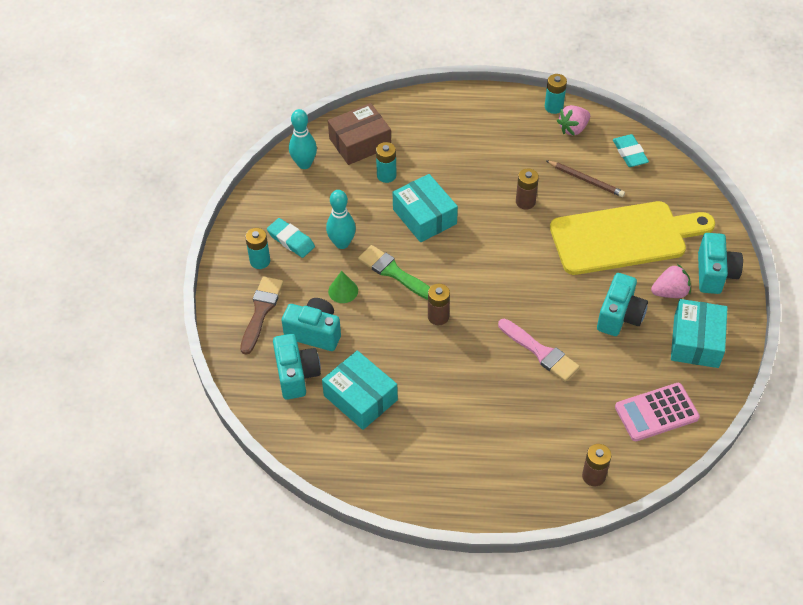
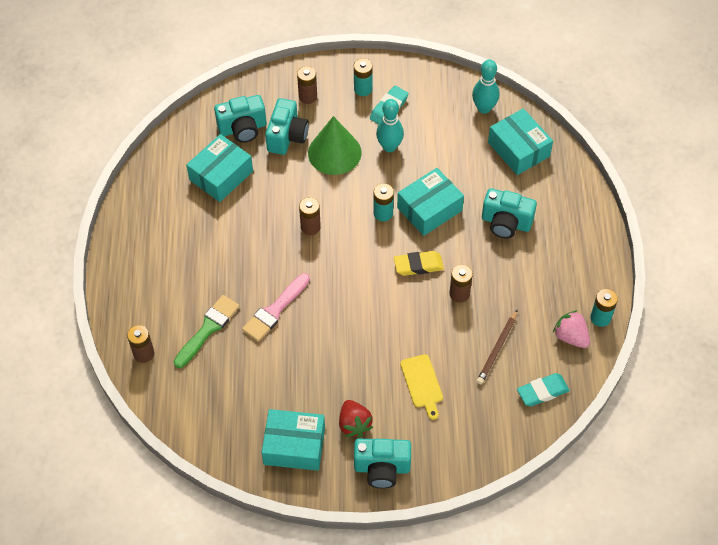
camera: 85 degrees right, 5 degrees up
(261, 311) = (308, 96): brown brush -> brown battery
(343, 291) = (334, 152): green cone -> green cone, size x1.96
(360, 143) = (519, 149): brown box -> turquoise box
(386, 175) = (478, 174): turquoise battery -> turquoise battery (383, 213)
(394, 272) = (359, 189): green brush -> green brush (208, 329)
(491, 230) = (418, 265): none -> yellow eraser
(619, 316) = (321, 377): turquoise camera -> turquoise camera (506, 223)
(624, 237) = (422, 383): yellow cutting board -> yellow cutting board, size x0.41
(656, 412) = (211, 407): pink calculator -> none
(670, 292) = (354, 424): pink strawberry -> red strawberry

